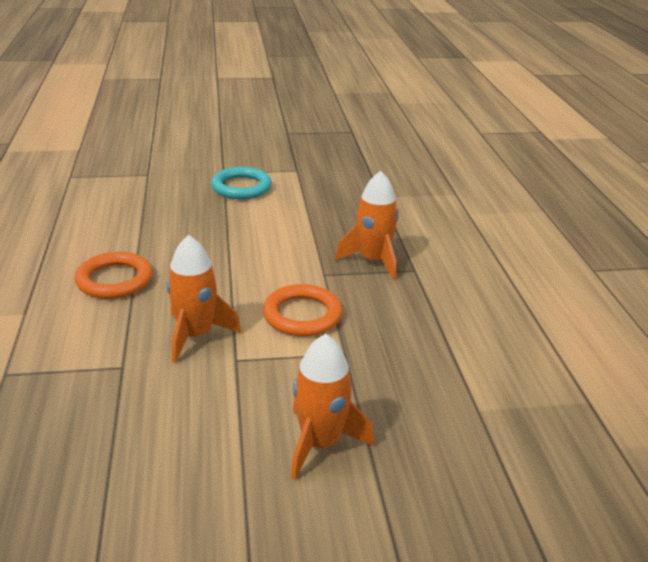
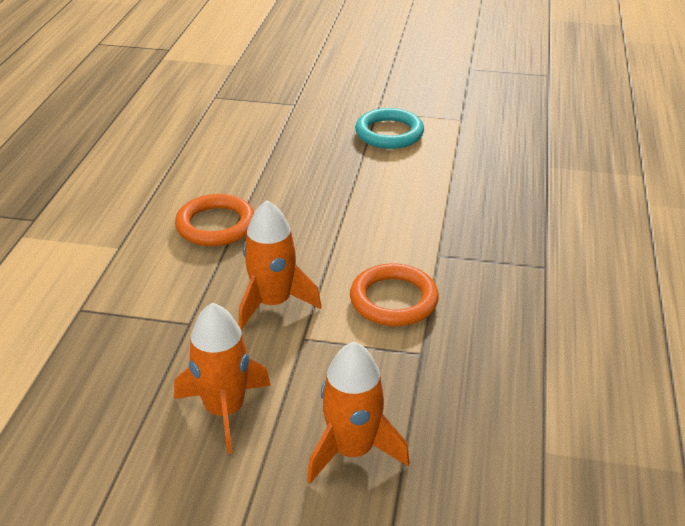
camera: 20 degrees right, 5 degrees up
(373, 261) = (501, 247): orange rocket -> orange rocket (225, 410)

